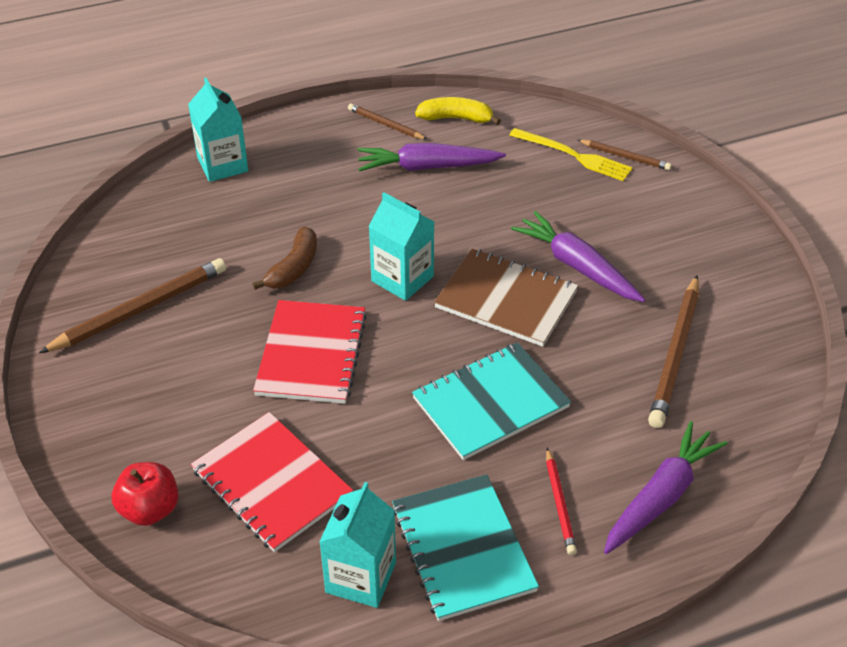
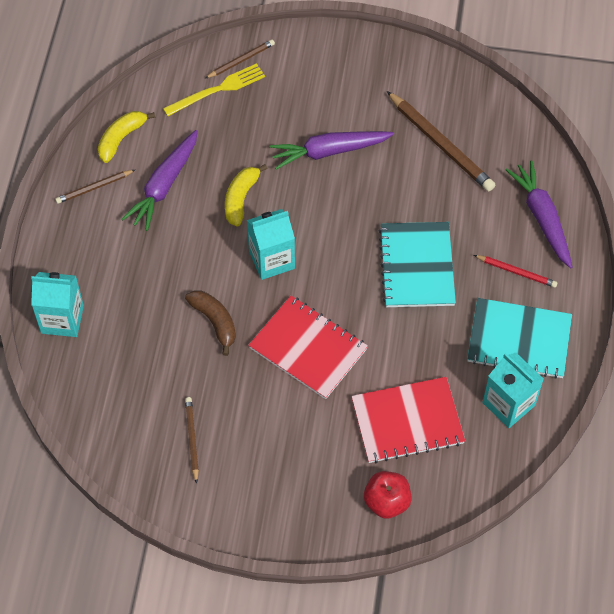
camera: 60 degrees left, 15 degrees up
(140, 309) = (192, 439): brown pencil -> brown pencil, size x0.55
(458, 225) = (241, 198): none -> yellow banana
(506, 299) = (332, 209): brown notebook -> none

